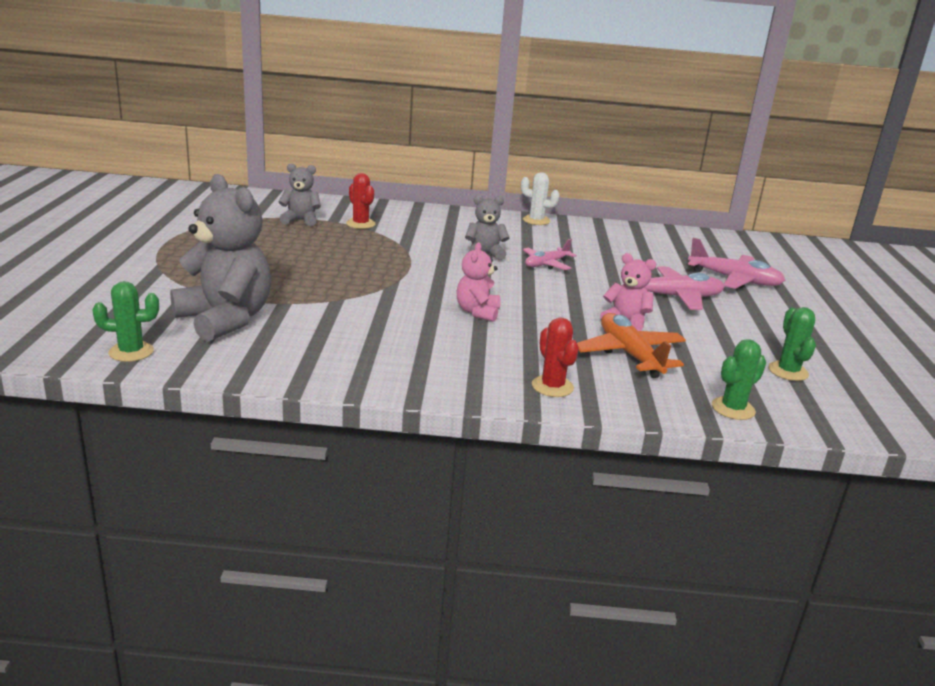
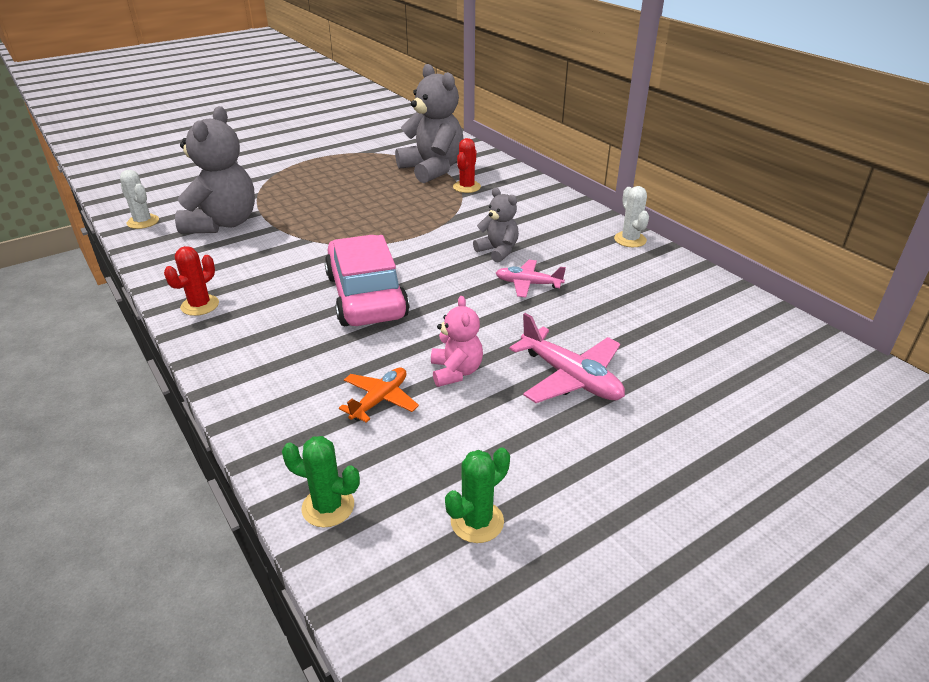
camera: 55 degrees right, 10 degrees up
(131, 352) = (143, 222): green cactus -> white cactus
(301, 220) = (432, 169): grey teddy bear -> grey teddy bear, size x1.90
(477, 312) = (366, 296): pink teddy bear -> pink car
(552, 386) = (260, 384): red cactus -> red cactus (200, 305)
(629, 355) = (380, 400): orange plane -> orange plane, size x0.64
(734, 280) = (697, 400): pink plane -> none

